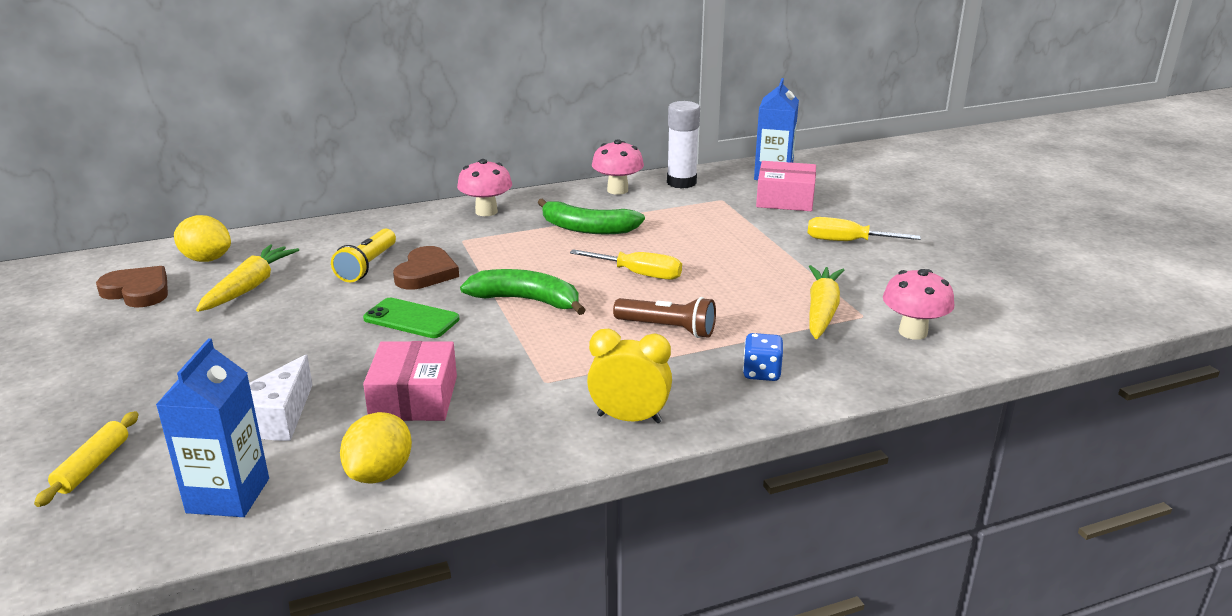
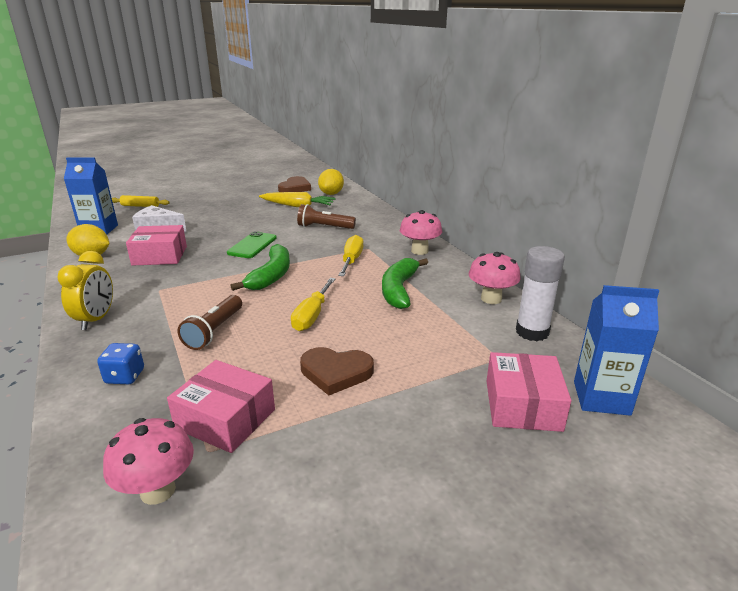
camera: 85 degrees right, 0 degrees up
(367, 266) = (324, 227): yellow flashlight -> brown flashlight
(426, 273) = (315, 243): brown heart -> brown heart (336, 372)
(821, 311) = (225, 419): yellow carrot -> pink box
(847, 242) = (404, 453): yellow screwdriver -> yellow screwdriver (351, 260)

